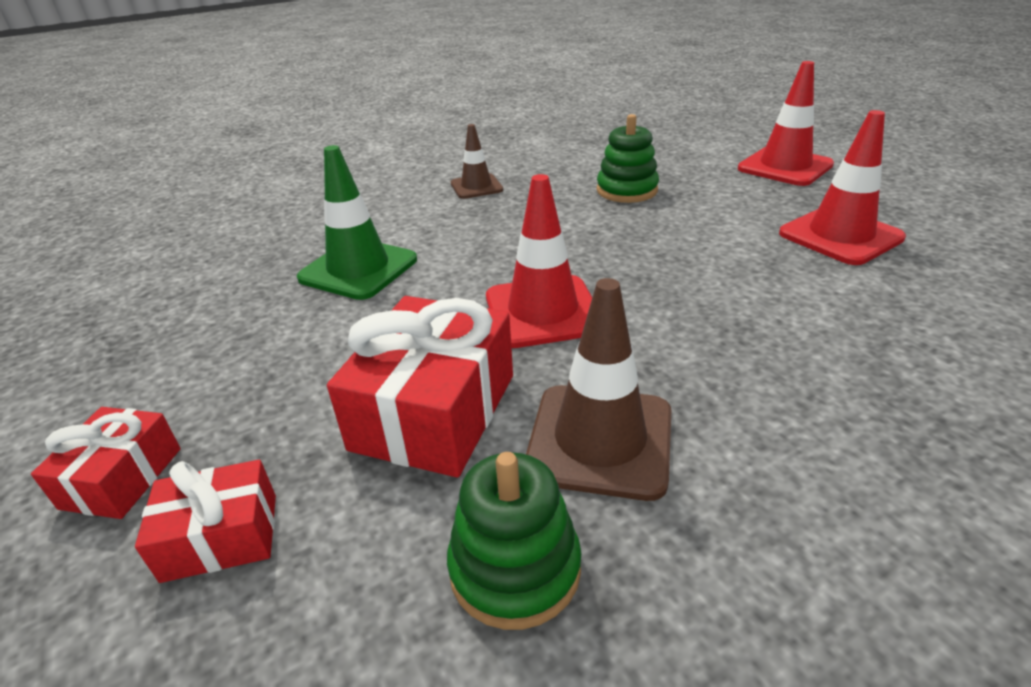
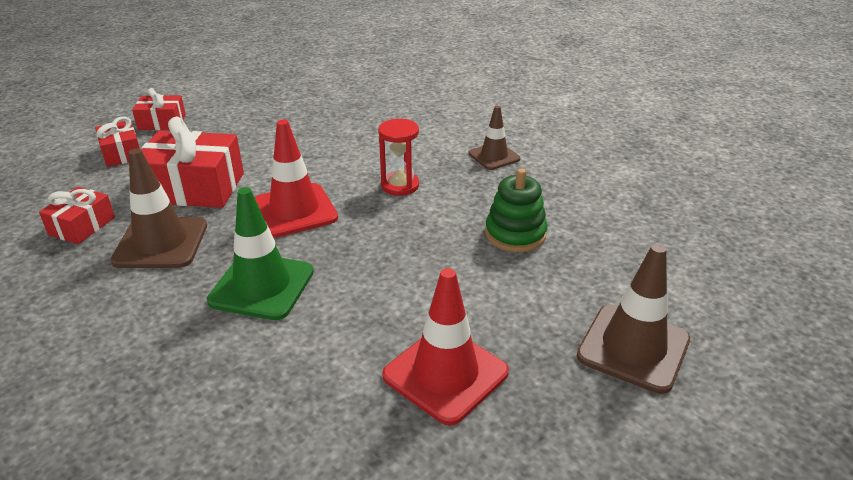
camera: 75 degrees right, 0 degrees up
(358, 269) = (345, 135): green traffic cone -> green traffic cone (262, 286)
(512, 239) = (400, 185): none -> red hourglass
(515, 568) = (82, 226): green stacking toy -> red gift
(785, 167) = (633, 348): red traffic cone -> brown traffic cone

